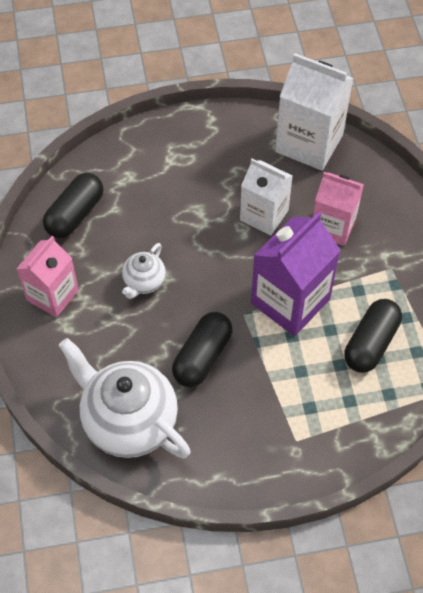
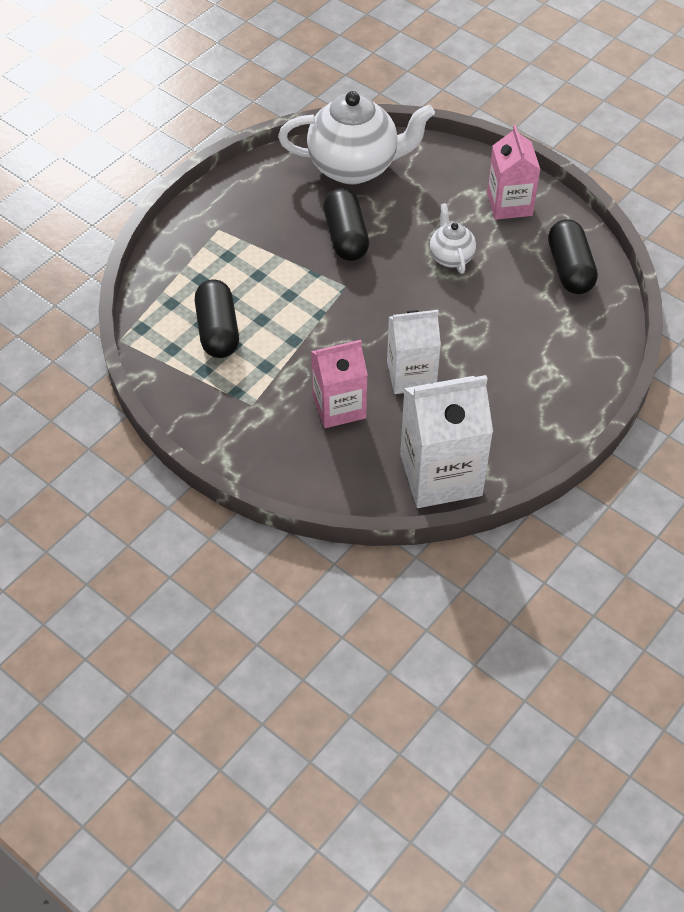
camera: 140 degrees right, 5 degrees down
(290, 301) = (316, 319): purple carton -> none

